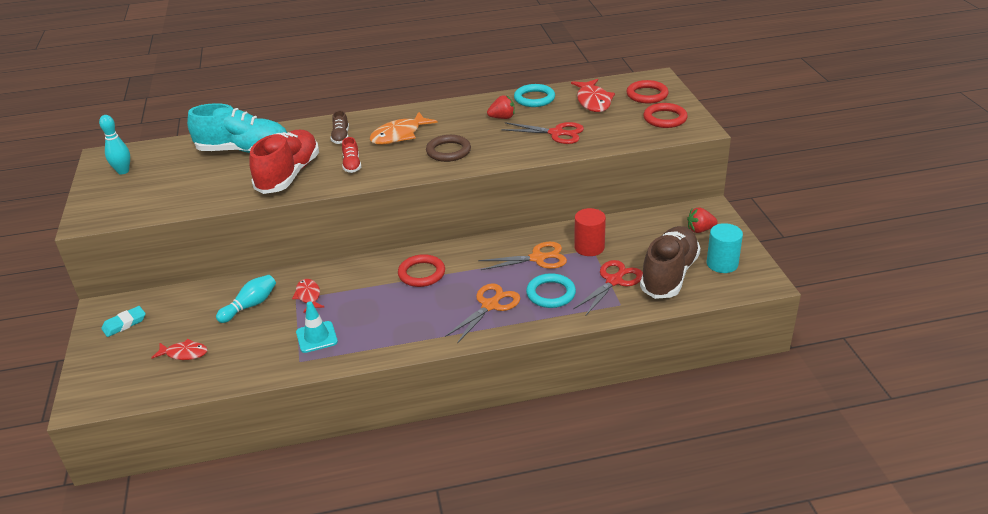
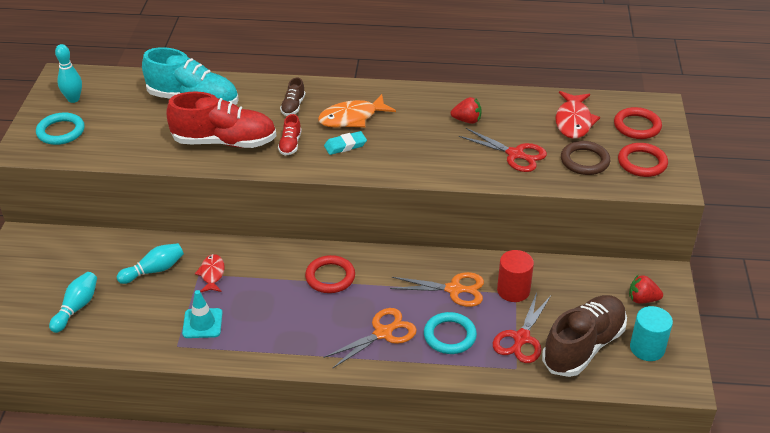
camera: 15 degrees right, 5 degrees up
(124, 324) = (35, 260): turquoise eraser -> turquoise eraser (345, 145)
(184, 353) = (76, 308): red fish -> turquoise bowling pin
(289, 175) = (225, 142): red shoe -> red shoe turned 60 degrees clockwise
(448, 151) = (393, 151): brown ring -> brown ring (584, 161)
(534, 98) = (512, 103): turquoise ring -> turquoise ring (61, 131)
(614, 281) = (521, 338): red scissors -> red scissors turned 150 degrees clockwise

